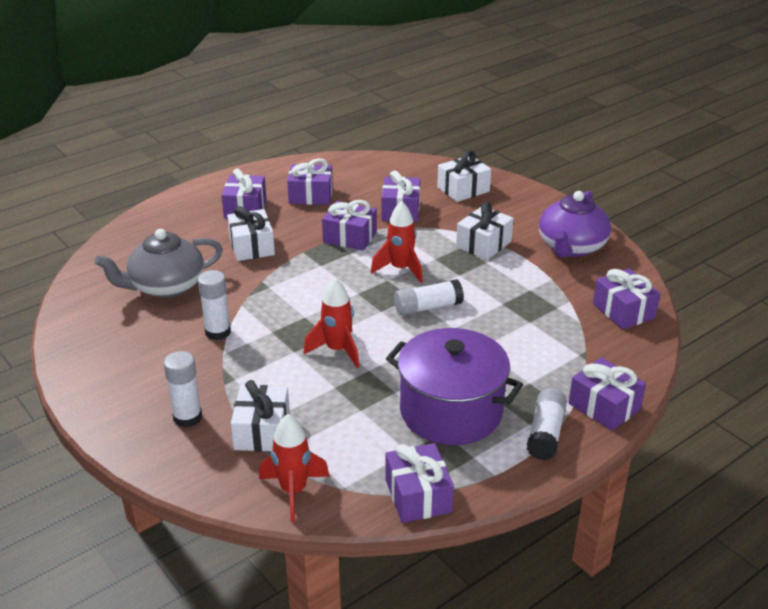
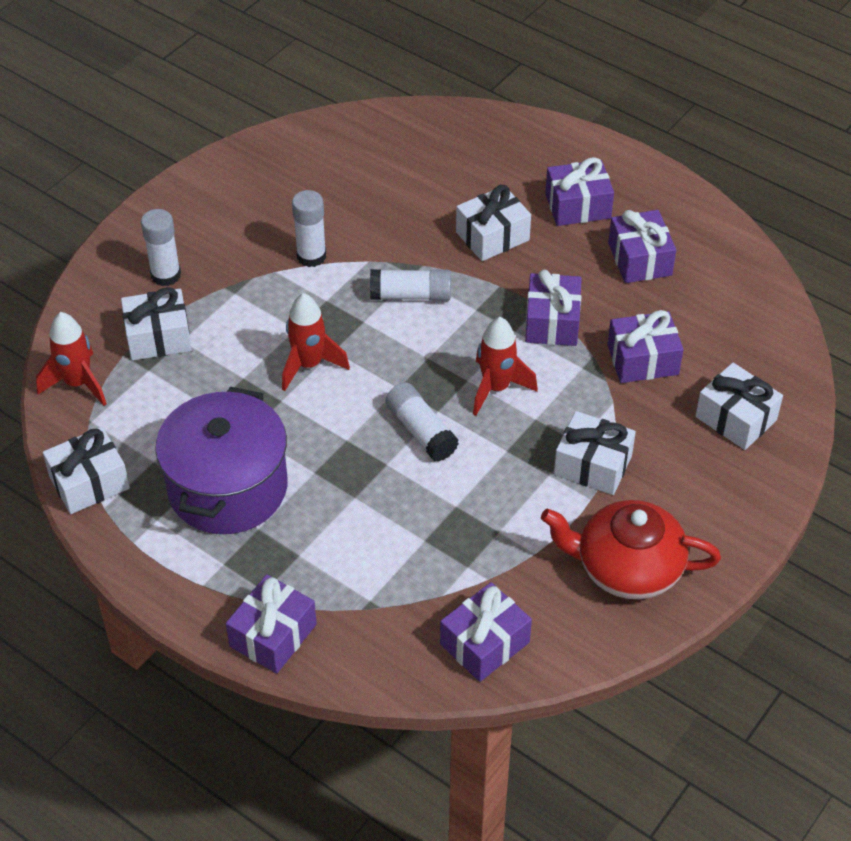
camera: 75 degrees right, 15 degrees up
(166, 286) = (382, 188): grey teapot -> none
(418, 496) = (89, 482): purple gift -> white gift
(545, 433) = (210, 581): white glue stick -> white glue stick (411, 295)
(571, 247) = (627, 568): purple teapot -> red teapot

